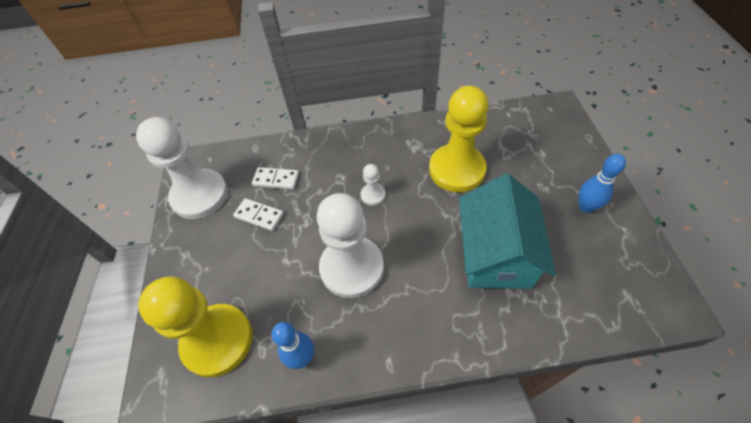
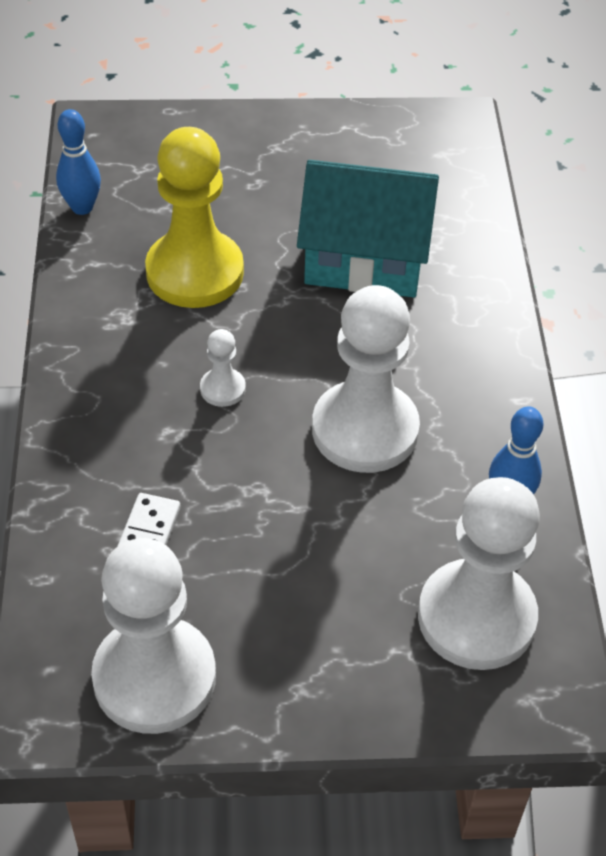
camera: 90 degrees left, 5 degrees down
(218, 340) = (476, 617): yellow pawn -> white pawn
(259, 215) = (231, 564): white domino -> none
(585, 207) = (302, 151): blue bowling pin -> blue bowling pin (82, 207)

